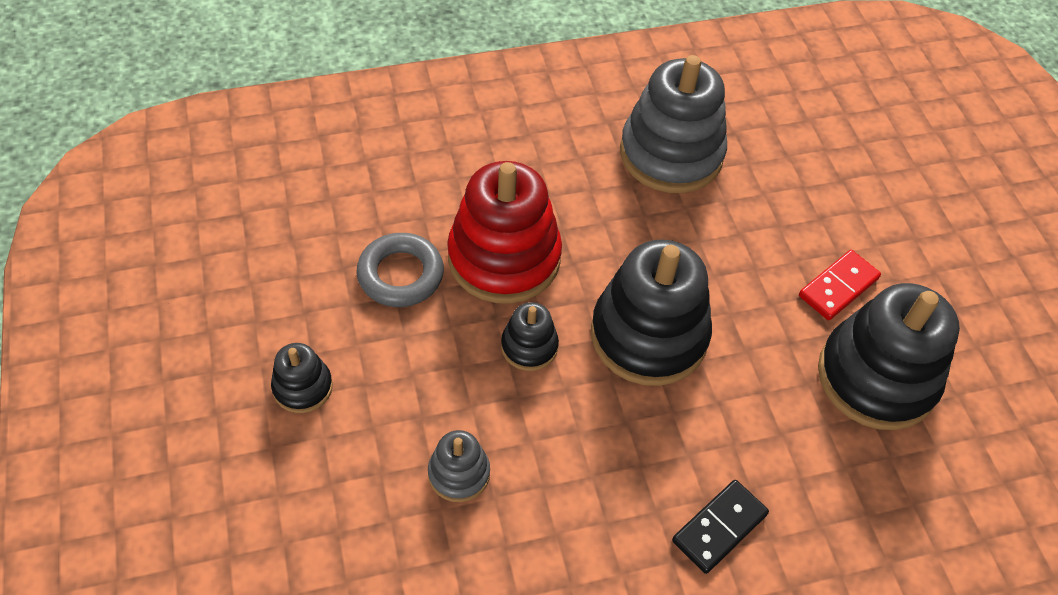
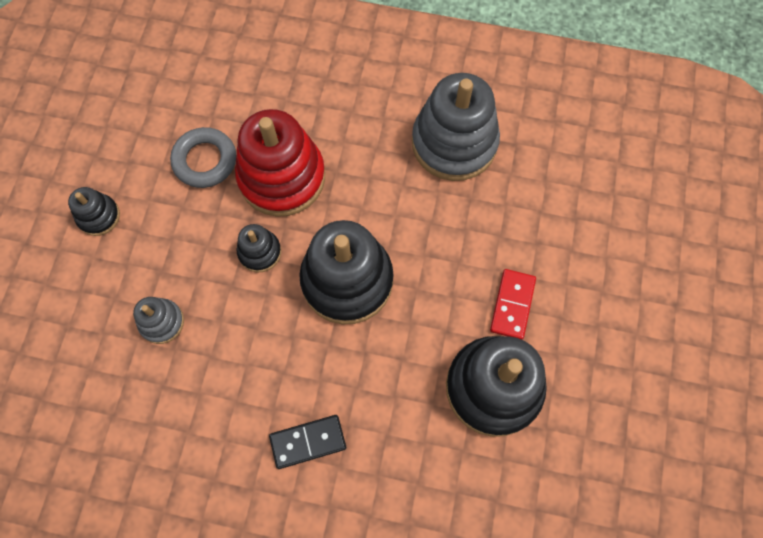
camera: 30 degrees right, 15 degrees up
(838, 287) = (512, 305): red domino -> red domino turned 60 degrees counterclockwise

